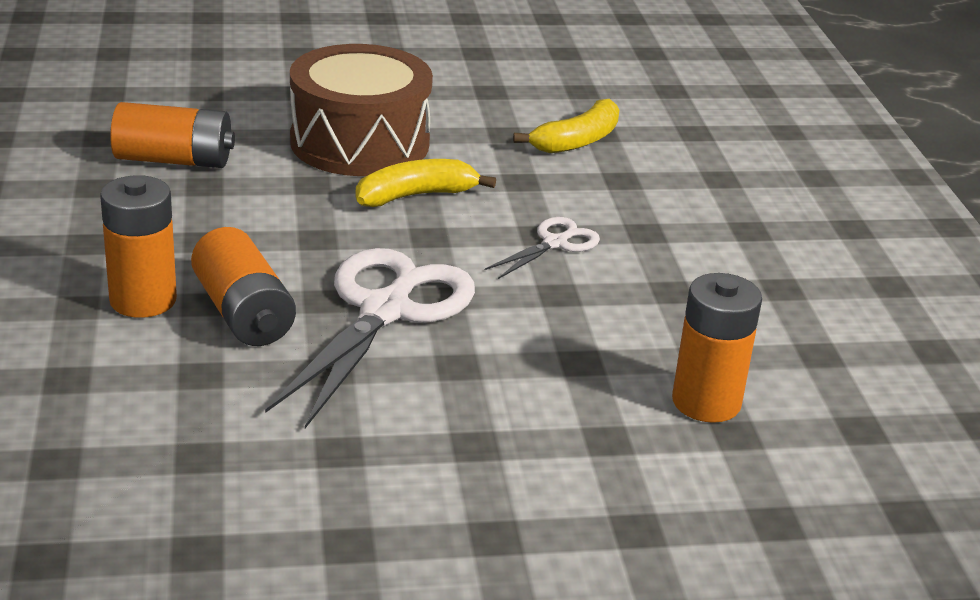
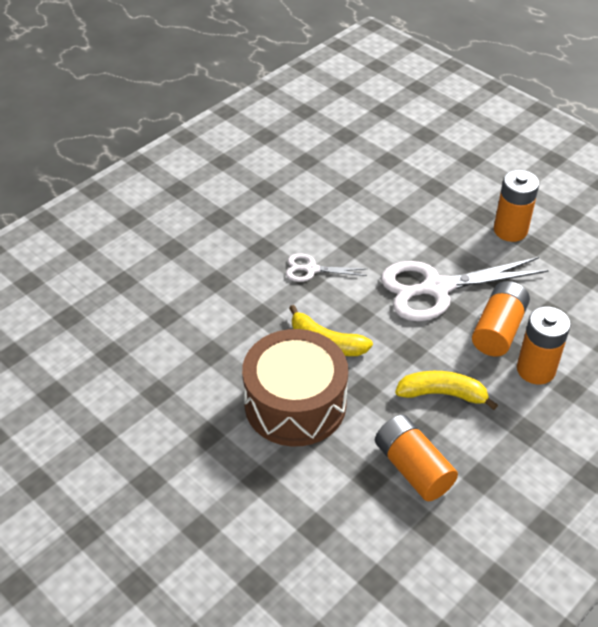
camera: 125 degrees left, 15 degrees up
(577, 141) = (187, 319): yellow banana -> yellow banana (442, 394)
(706, 402) = (378, 174): orange battery -> orange battery (510, 230)

